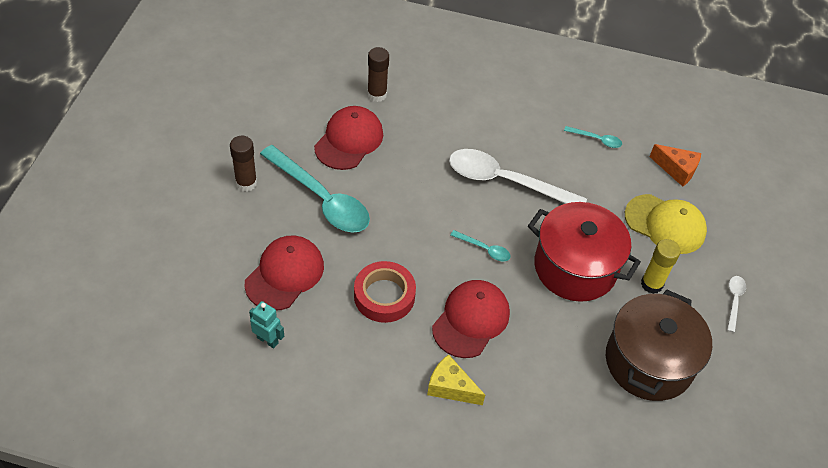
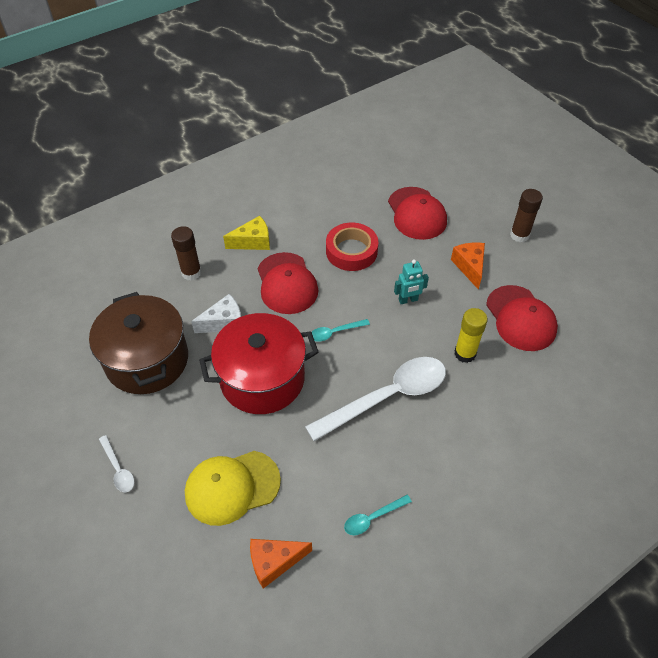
camera: 135 degrees right, 0 degrees up
(268, 340) = (373, 182): turquoise robot -> turquoise robot (408, 300)
(321, 198) = (469, 267): turquoise spoon -> orange cheese
(377, 94) = (566, 372): brown glue stick -> brown glue stick (191, 273)
(557, 336) = (224, 322): none -> white cheese
(651, 284) = (195, 420): yellow glue stick -> yellow glue stick (465, 353)

